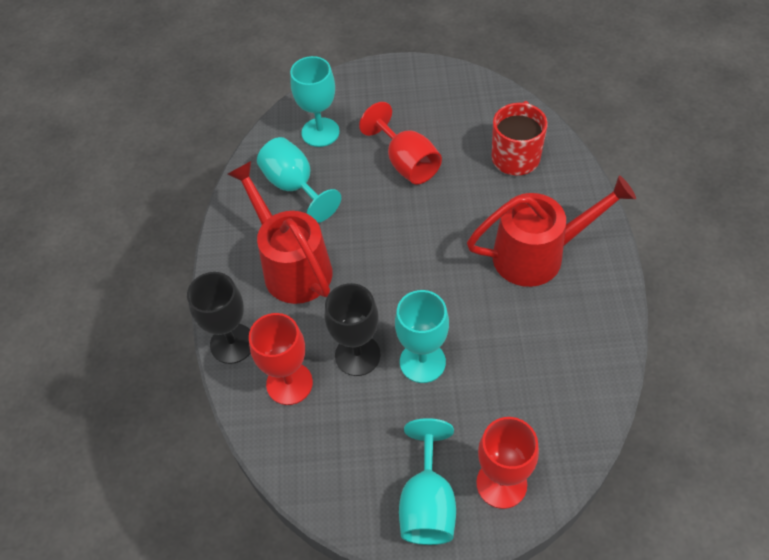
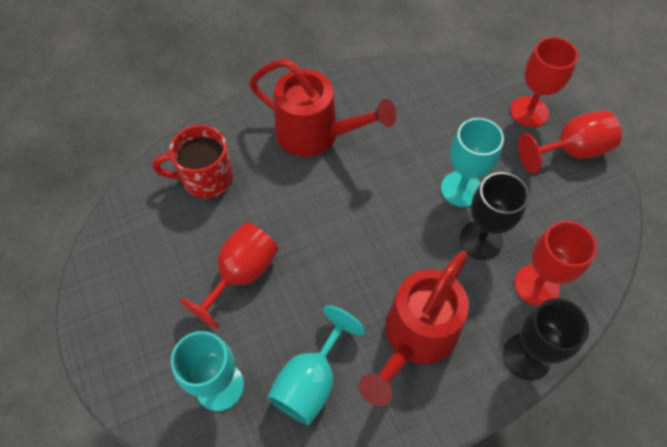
camera: 115 degrees left, 5 degrees up
(427, 503) = (571, 151): turquoise goblet -> red goblet
(539, 254) = (316, 135): red watering can -> red watering can turned 150 degrees clockwise

